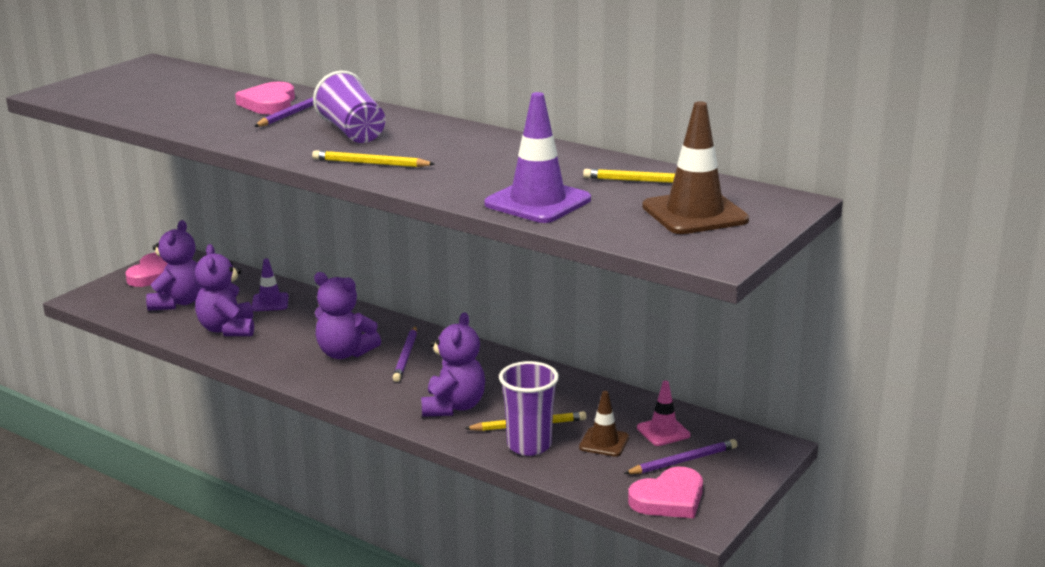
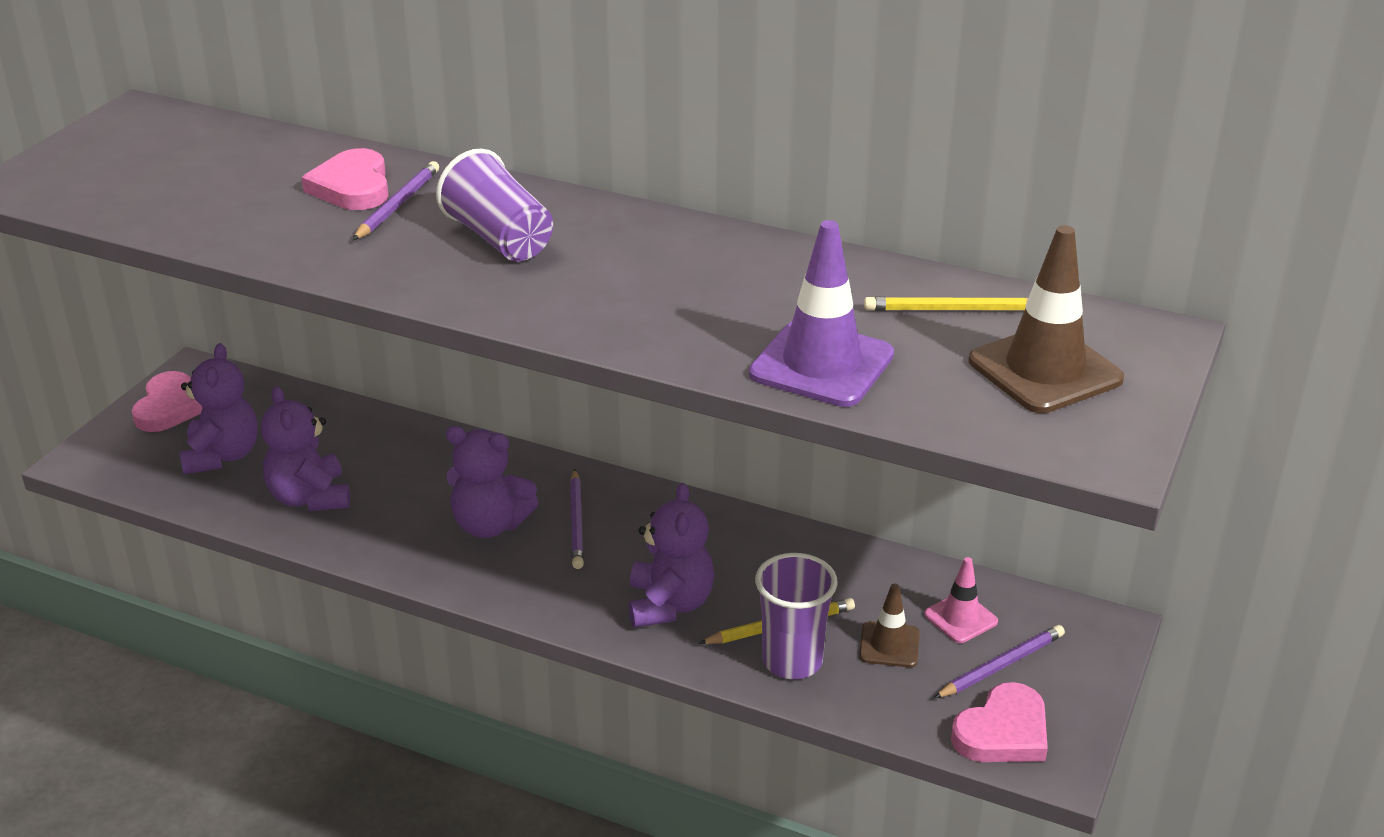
camera: 10 degrees left, 10 degrees up
(270, 302) = (355, 444): purple traffic cone -> none
(370, 163) = (552, 303): yellow pencil -> none

